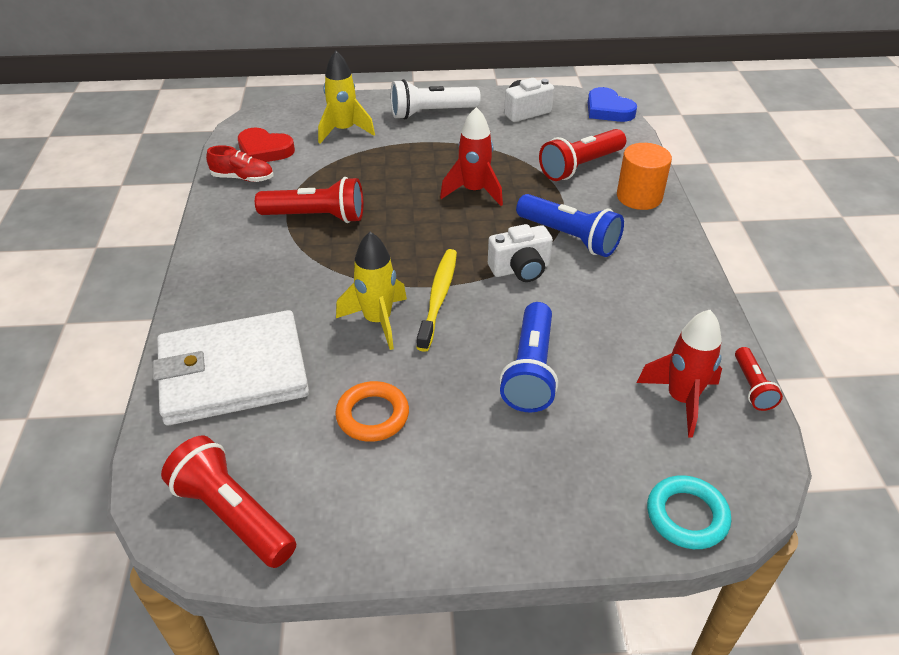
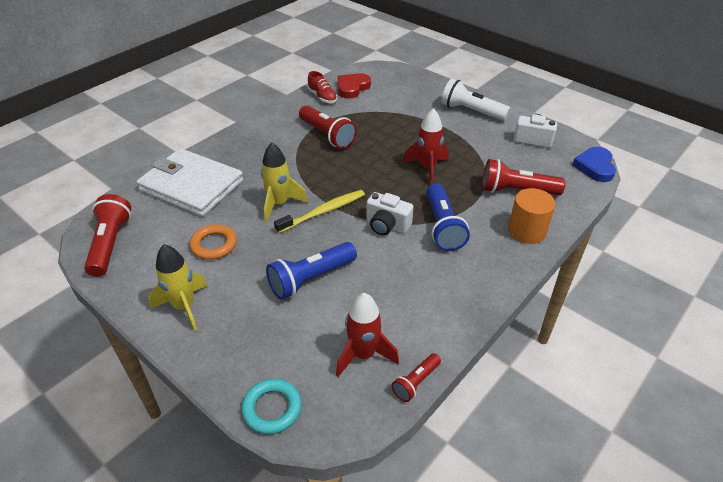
camera: 45 degrees right, 0 degrees up
(264, 150) = (352, 88): red heart -> red heart turned 60 degrees clockwise
(344, 131) = (407, 97): yellow rocket -> yellow rocket (184, 307)

